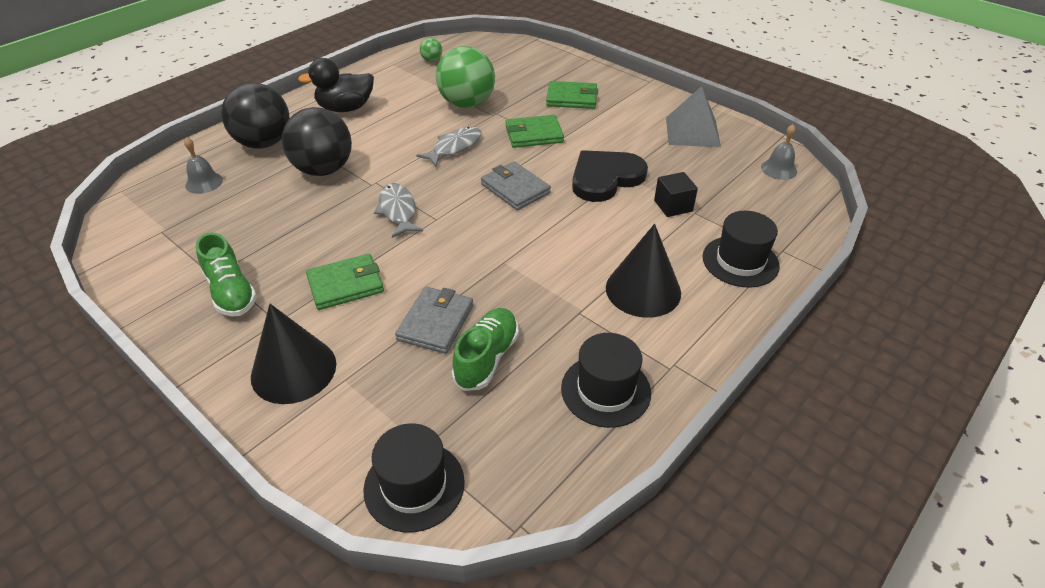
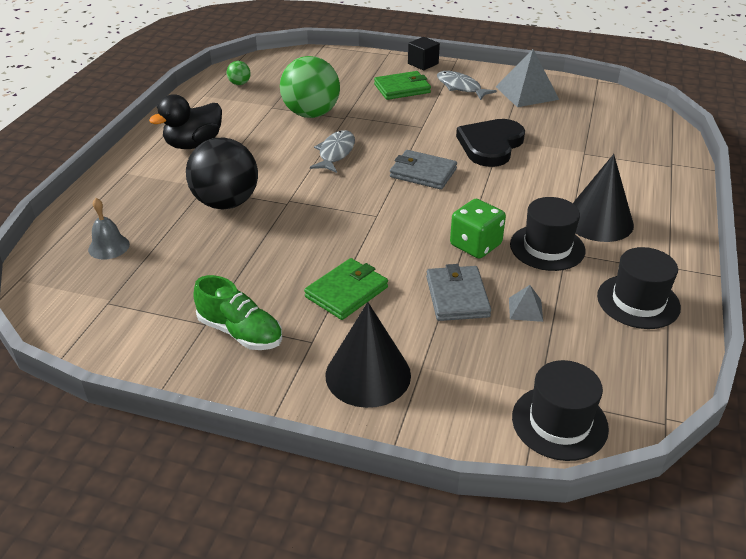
camera: 25 degrees left, 5 degrees down
(264, 143) = (138, 195): black ball -> none
(398, 211) = (334, 218): grey fish -> grey fish (460, 87)
(486, 358) = (525, 309): green shoe -> grey pyramid
(499, 276) = (475, 245): none -> green dice
(534, 134) = (397, 125): green wallet -> none
(673, 206) = (563, 153): black cube -> black cube (423, 64)
(740, 261) = (649, 179): black hat -> black hat (547, 247)
(779, 169) = (617, 105): grey bell -> none

